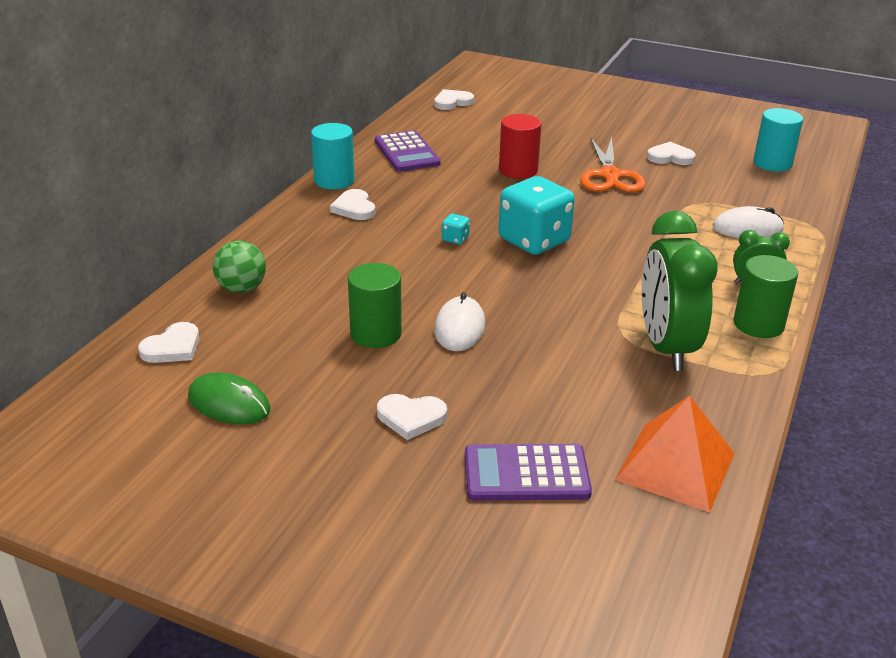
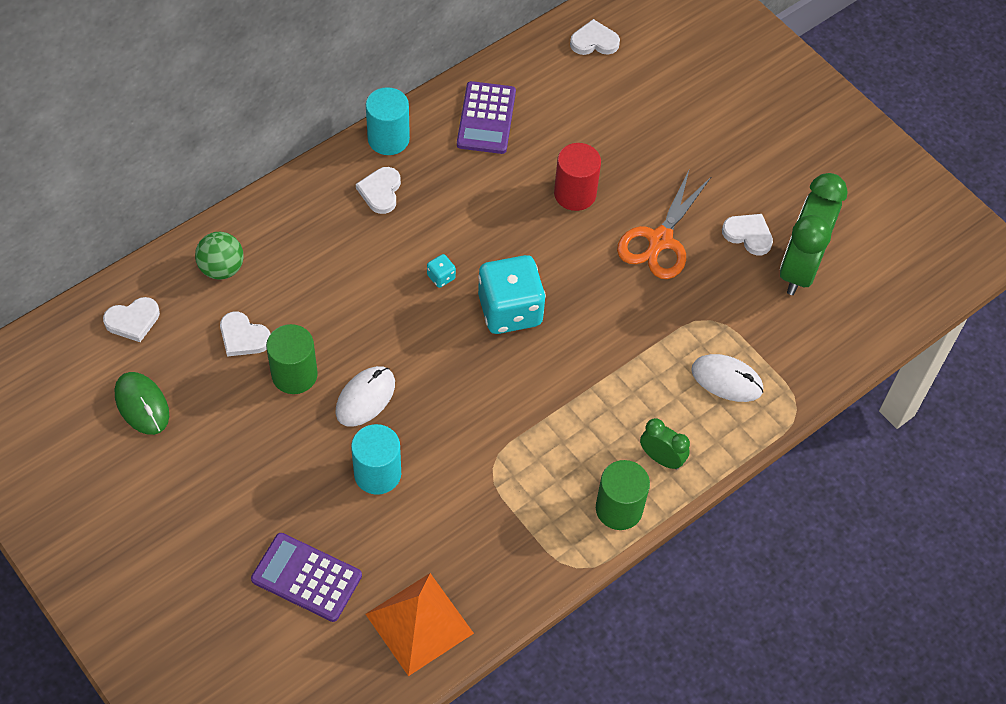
camera: 25 degrees right, 25 degrees up
(411, 417) = (262, 482): white heart -> white heart (243, 337)
(666, 347) = (516, 499): green clock -> green clock (800, 267)
(772, 163) = (849, 290): turquoise cylinder -> turquoise cylinder (377, 473)

